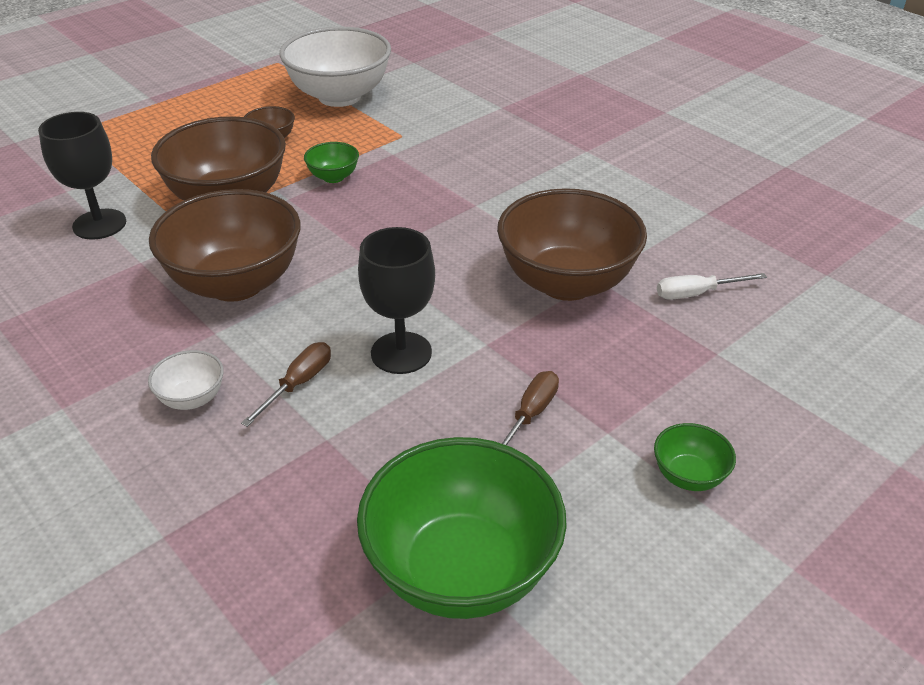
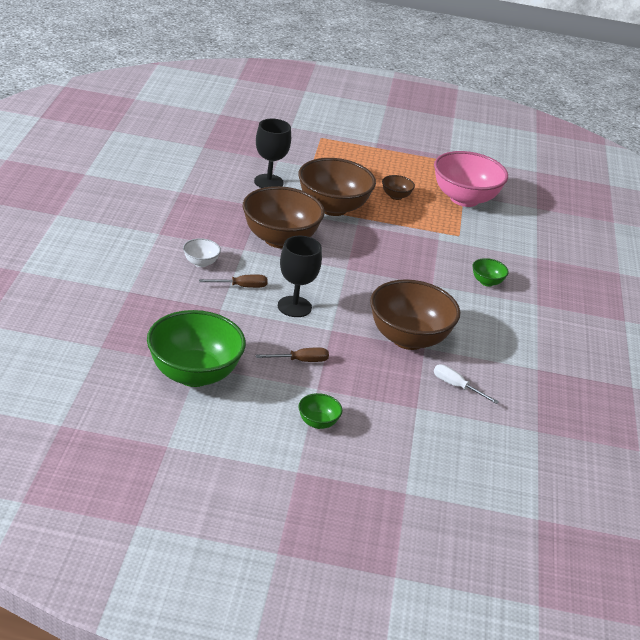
camera: 45 degrees right, 5 degrees down
(333, 177) = (392, 230): green bowl -> green bowl (487, 282)
(339, 96) = (464, 199): white bowl -> pink bowl

